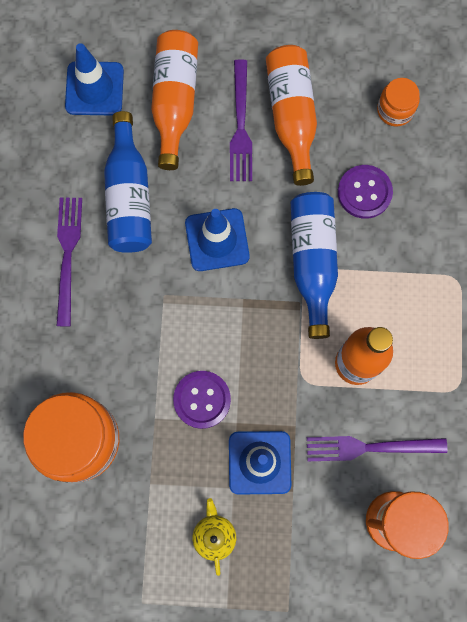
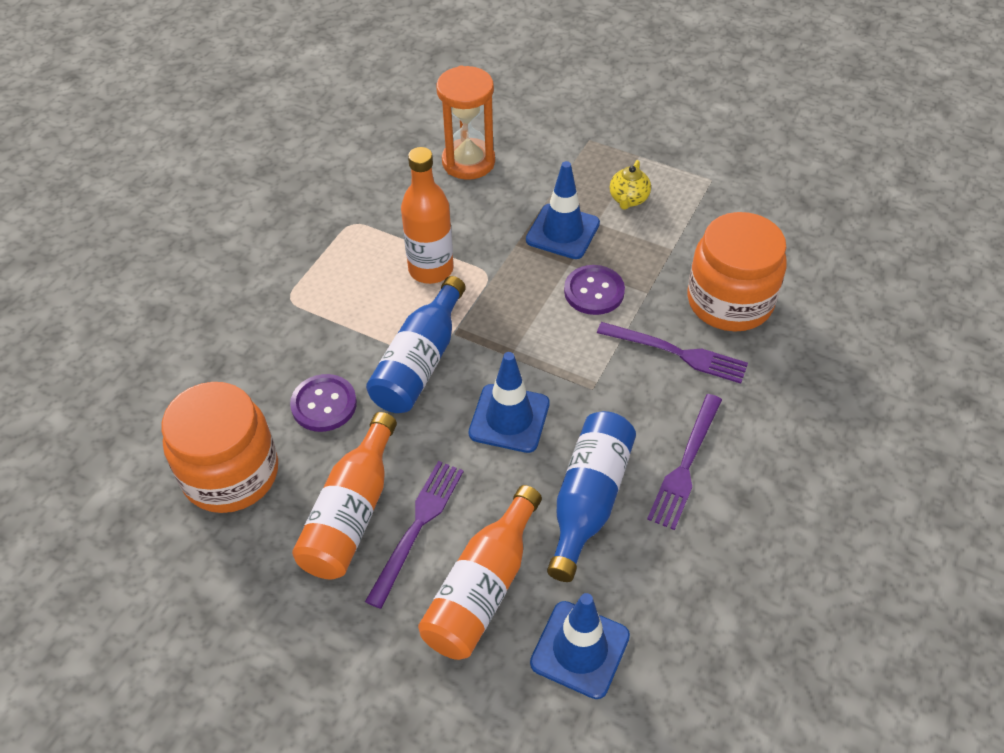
camera: 155 degrees left, 25 degrees down
(370, 447) = (458, 210): purple fork -> purple fork (677, 353)
(395, 110) = (231, 473): orange jar -> orange jar, size x2.04

